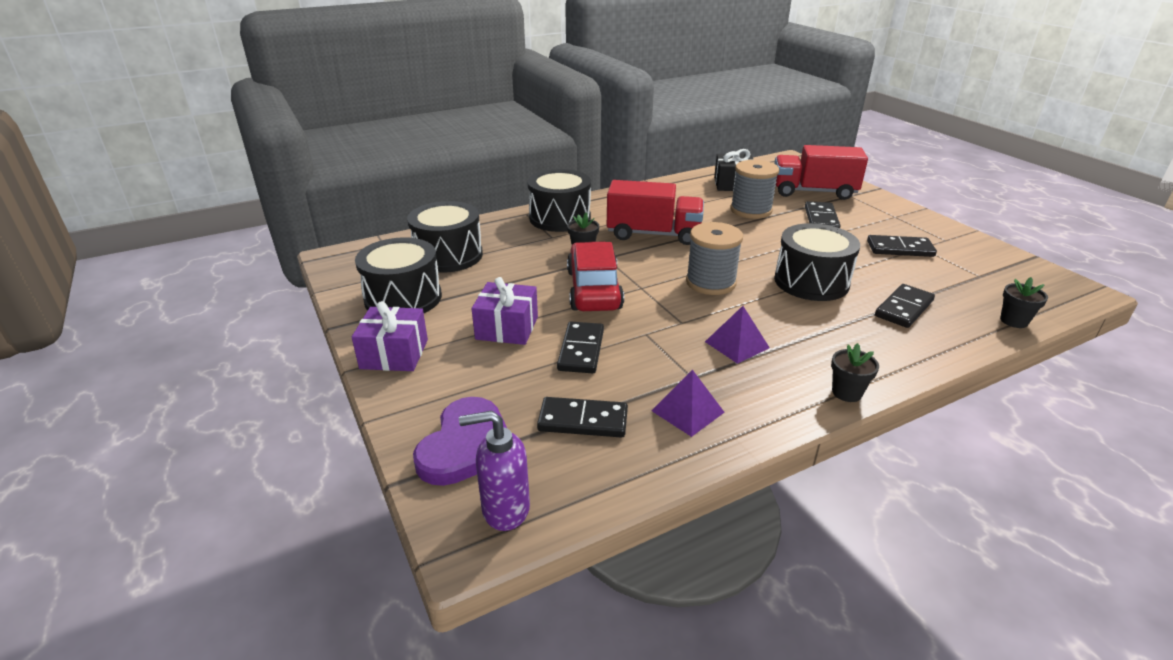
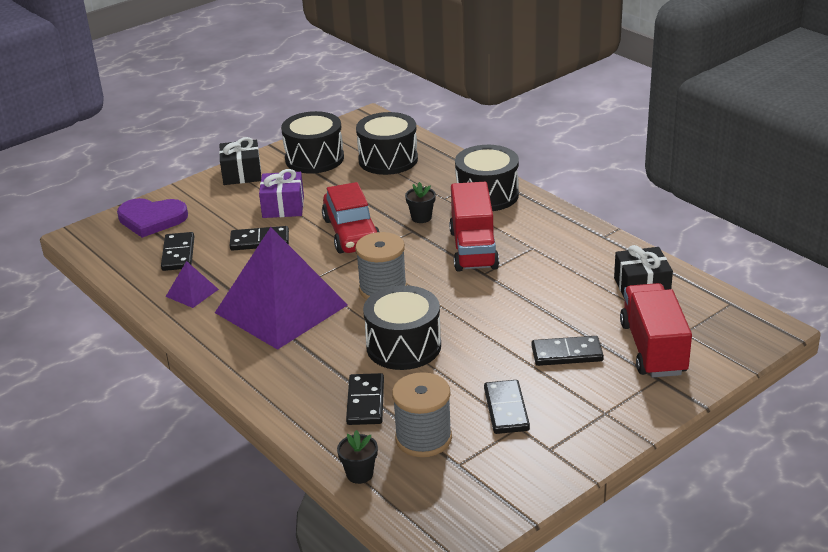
camera: 80 degrees right, 0 degrees up
(394, 354) = (242, 174): purple gift -> black gift
(505, 509) = (100, 242): purple soap dispenser -> none
(594, 289) = (351, 233): red car -> red car turned 90 degrees clockwise
(737, 344) = (281, 308): purple pyramid -> purple pyramid, size x2.45
(751, 210) = (566, 304): grey spool -> grey spool (423, 438)
(846, 392) = (222, 363): black flower pot -> none
(903, 308) = (366, 402): black domino -> black domino turned 60 degrees clockwise

